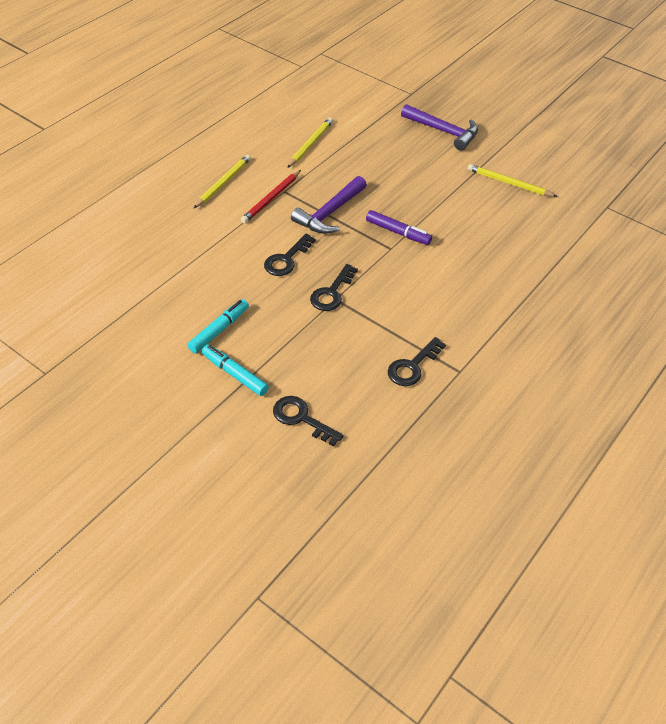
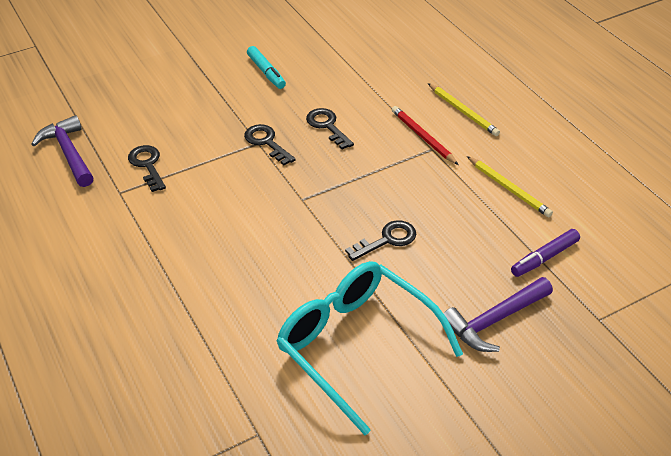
camera: 115 degrees right, 5 degrees down
(235, 374) = (215, 71): turquoise marker -> none
(301, 418) = (147, 93): black key -> black key (387, 240)
(330, 213) = (379, 171): purple hammer -> purple hammer (69, 153)
(398, 232) = (322, 212): purple marker -> purple marker (544, 258)
(509, 183) = (356, 345): yellow pencil -> turquoise glasses

